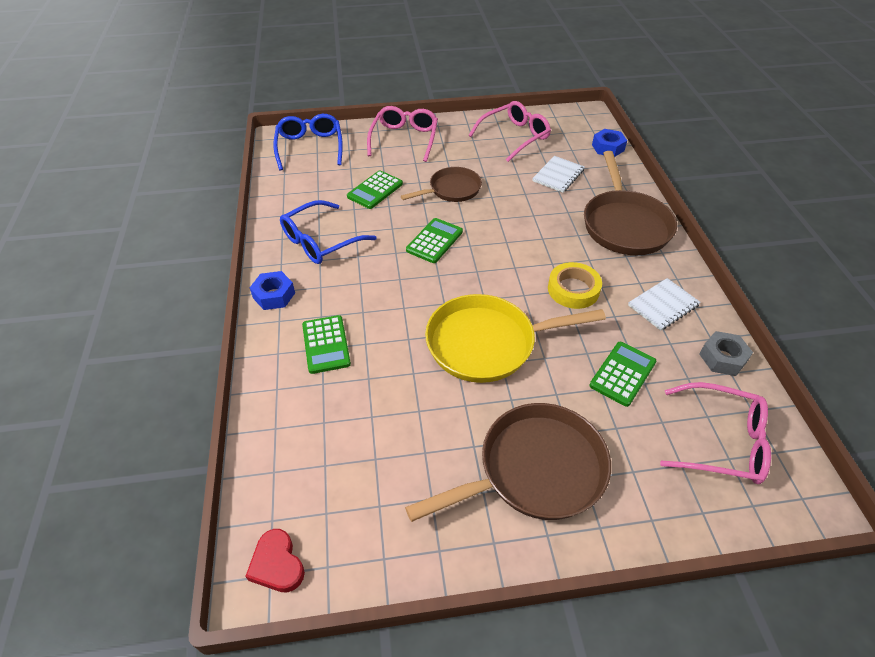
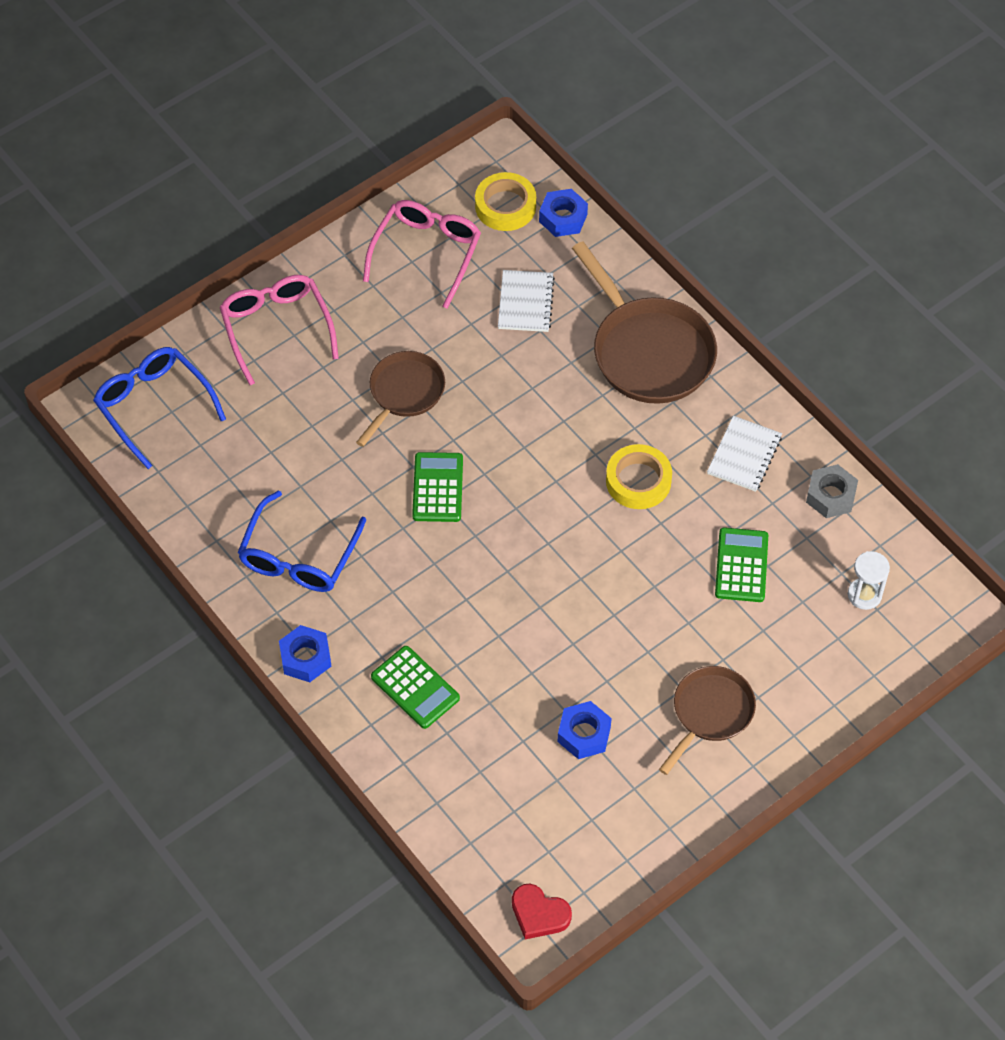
camera: 30 degrees left, 10 degrees up
(375, 190) = (305, 442): green calculator -> none
(420, 435) = (584, 734): none -> blue nut
(488, 343) = (586, 598): yellow pan -> none
(534, 470) = (710, 713): brown pan -> brown pan, size x0.61
(576, 133) = (505, 206): none -> yellow tape
(722, 442) = (864, 595): pink glasses -> white hourglass

